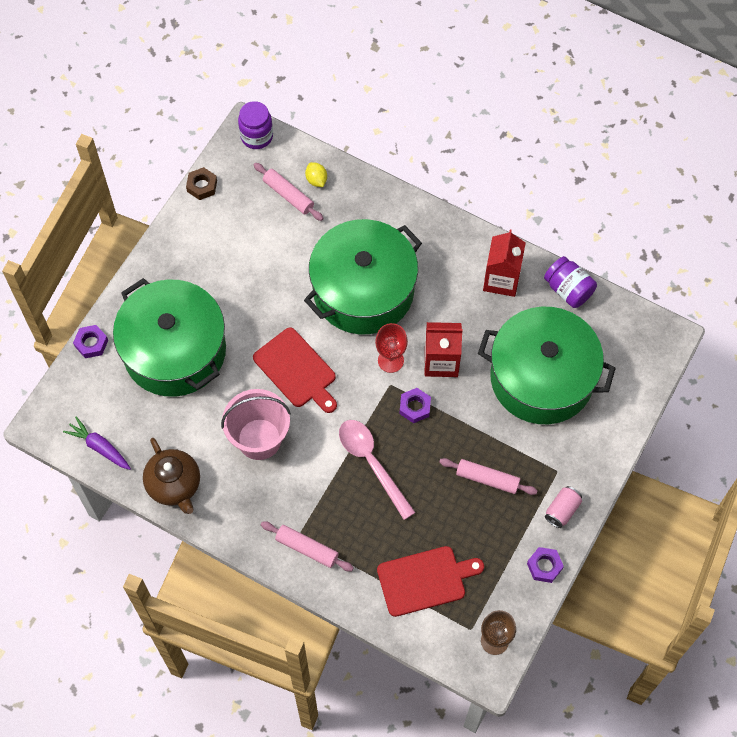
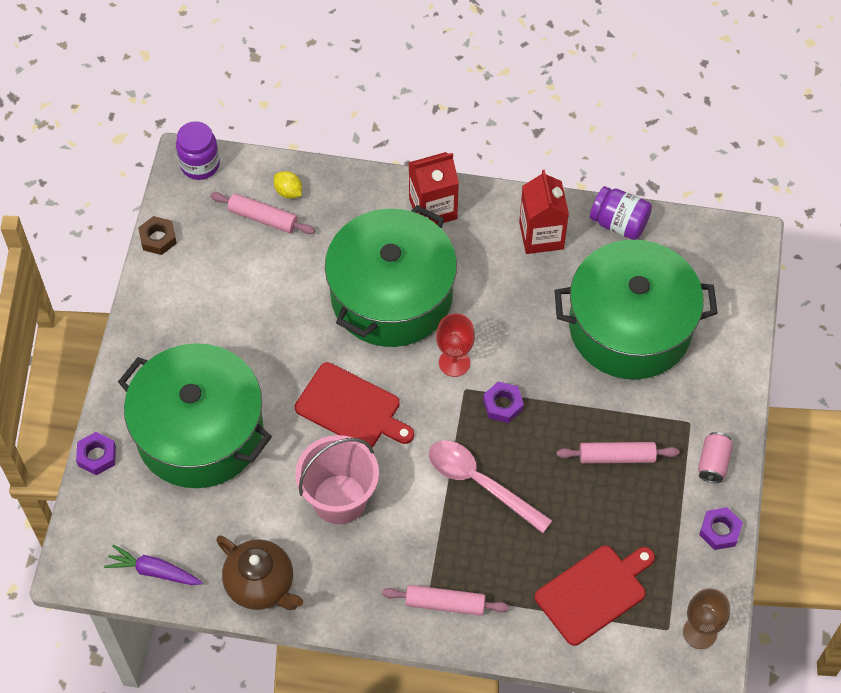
camera: 20 degrees left, 5 degrees down
(441, 361) = (511, 345): red carton -> red carton (433, 209)

